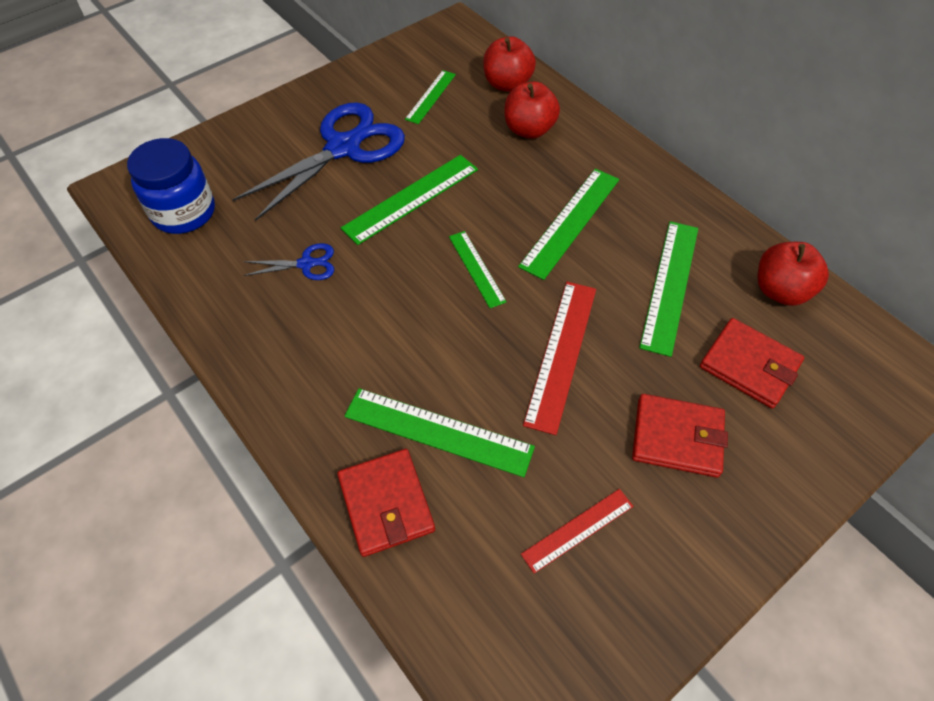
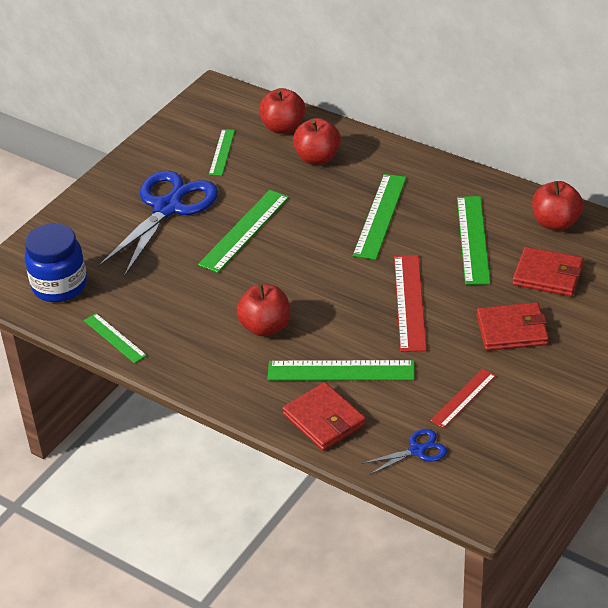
camera: 15 degrees left, 15 degrees down
(306, 264) = (183, 295): blue scissors -> blue scissors (417, 450)
(377, 336) = (265, 327): none -> red apple
(476, 268) = (320, 265): green ruler -> green ruler (114, 338)

